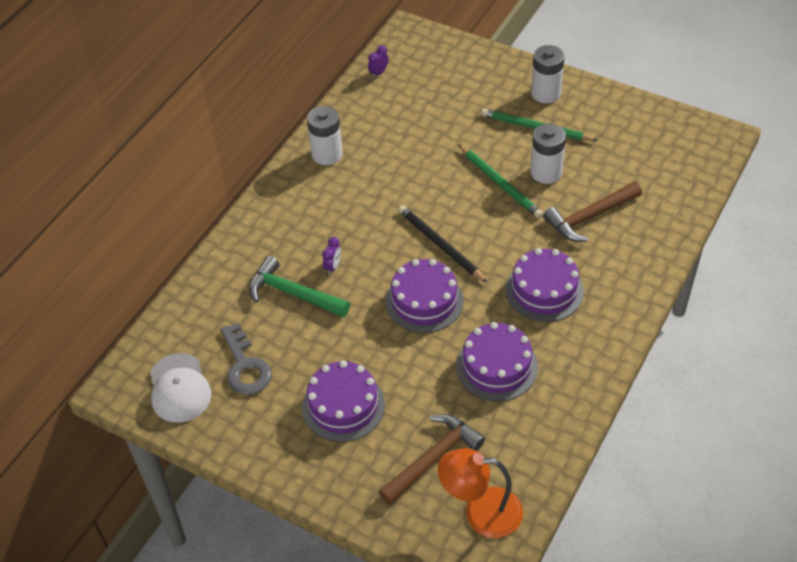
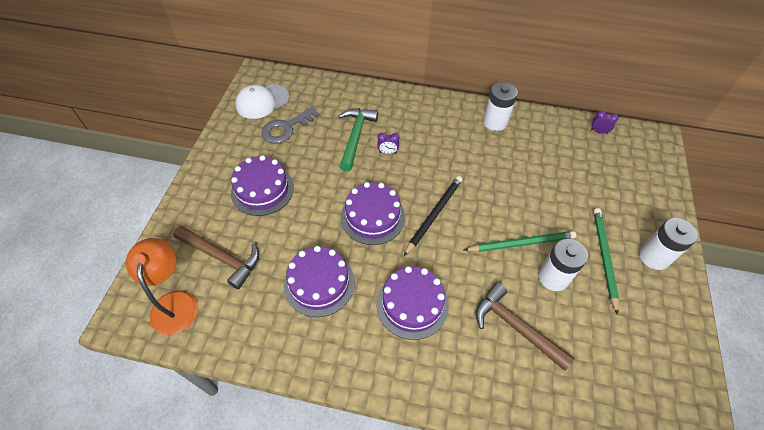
camera: 70 degrees right, 5 degrees up
(500, 183) = (521, 243): green pencil -> green pencil turned 135 degrees counterclockwise

